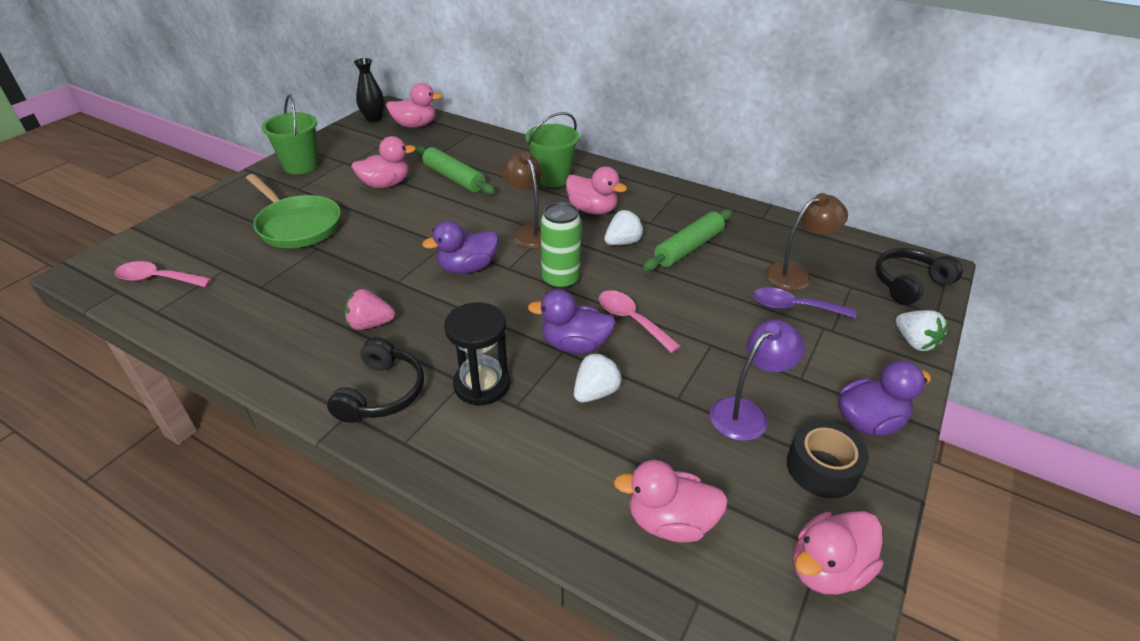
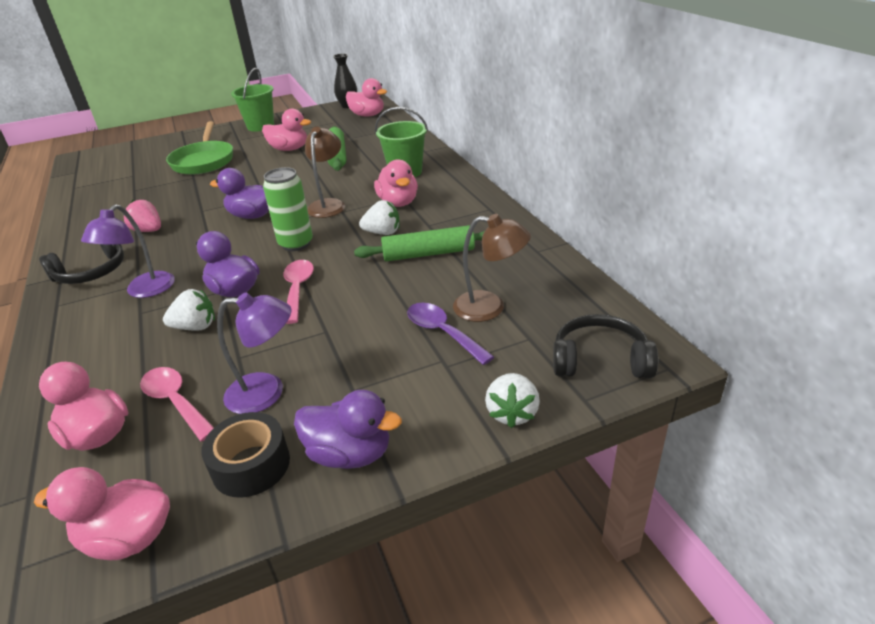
camera: 40 degrees right, 5 degrees down
(158, 279) = (99, 171): pink spoon -> pink spoon (176, 402)
(482, 384) = (144, 291): black hourglass -> purple lamp

